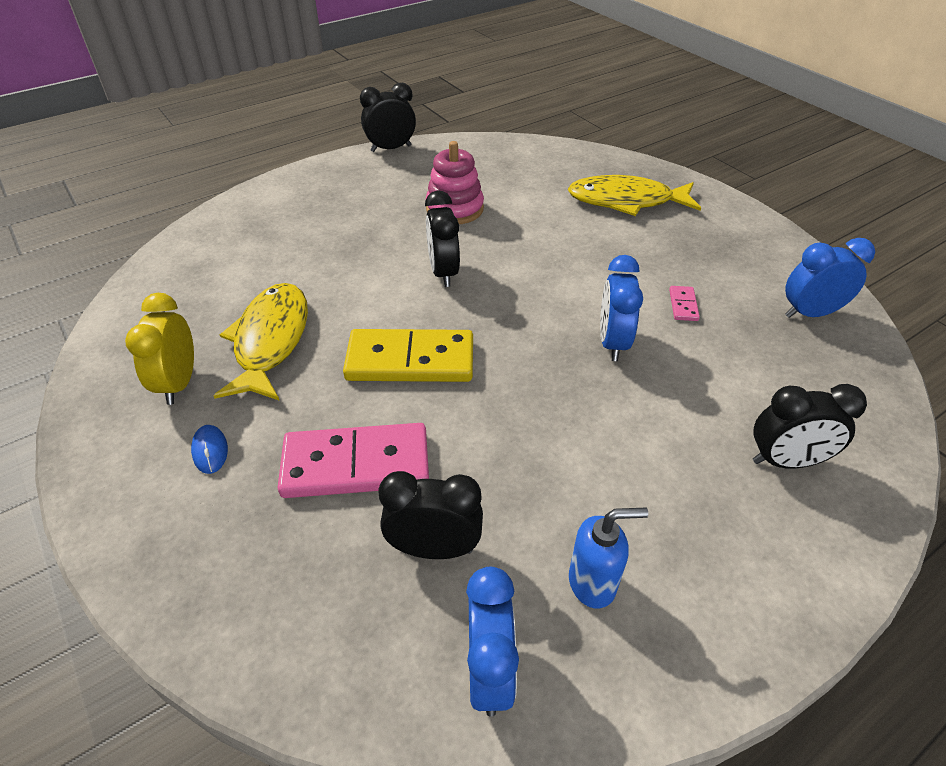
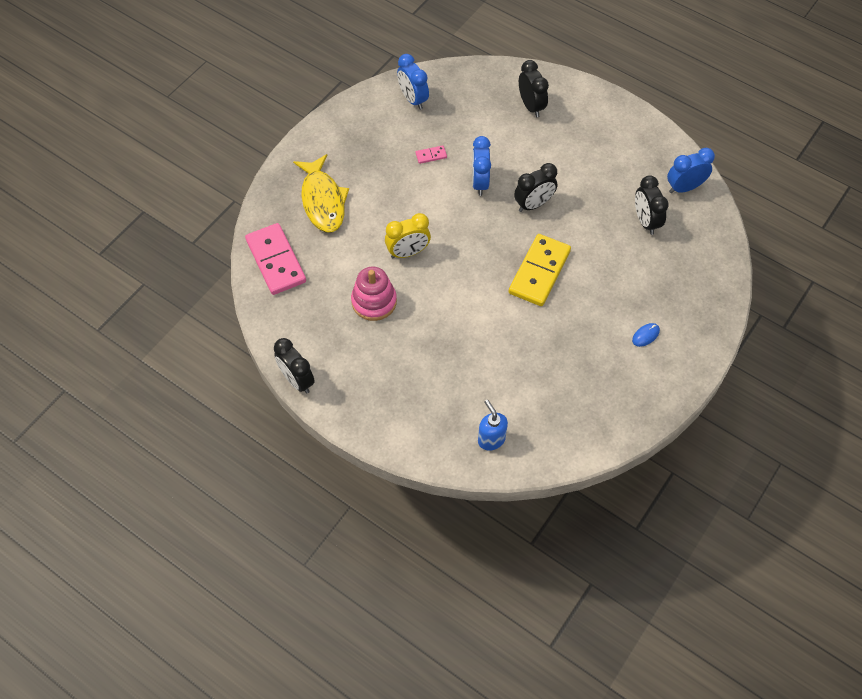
camera: 110 degrees left, 15 degrees up
(179, 383) = (613, 378): yellow clock -> yellow clock (408, 252)
(270, 341) = (558, 349): yellow fish -> none
(356, 465) = (620, 268): pink domino -> pink domino (276, 261)
(410, 360) = (539, 272): yellow domino -> yellow domino turned 45 degrees clockwise
(443, 272) = (452, 283): black clock -> black clock (533, 204)
(592, 583) = (630, 164): blue soap dispenser -> blue soap dispenser (491, 439)
(612, 342) = (479, 182): blue clock -> blue clock turned 105 degrees clockwise

